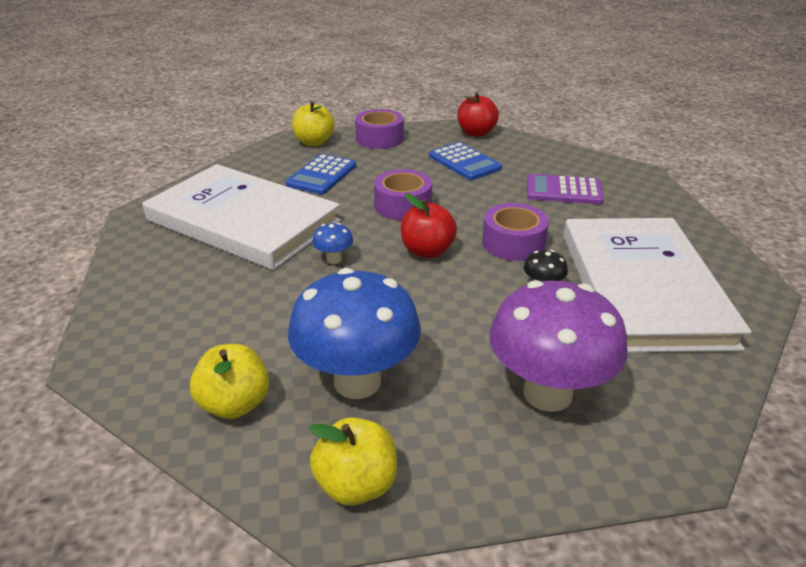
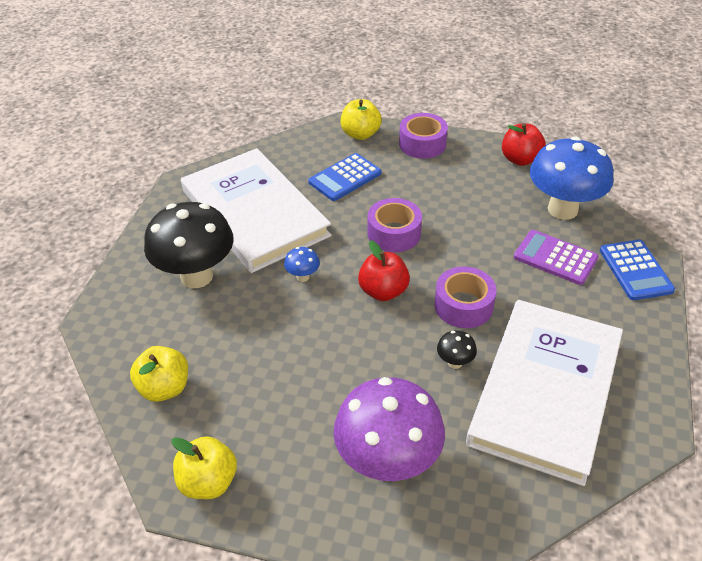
camera: 25 degrees right, 10 degrees up
(209, 288) = (196, 276): none -> black mushroom
(357, 381) = (255, 400): blue mushroom -> blue mushroom (562, 209)
(464, 162) = (483, 195): blue calculator -> blue calculator (635, 270)

